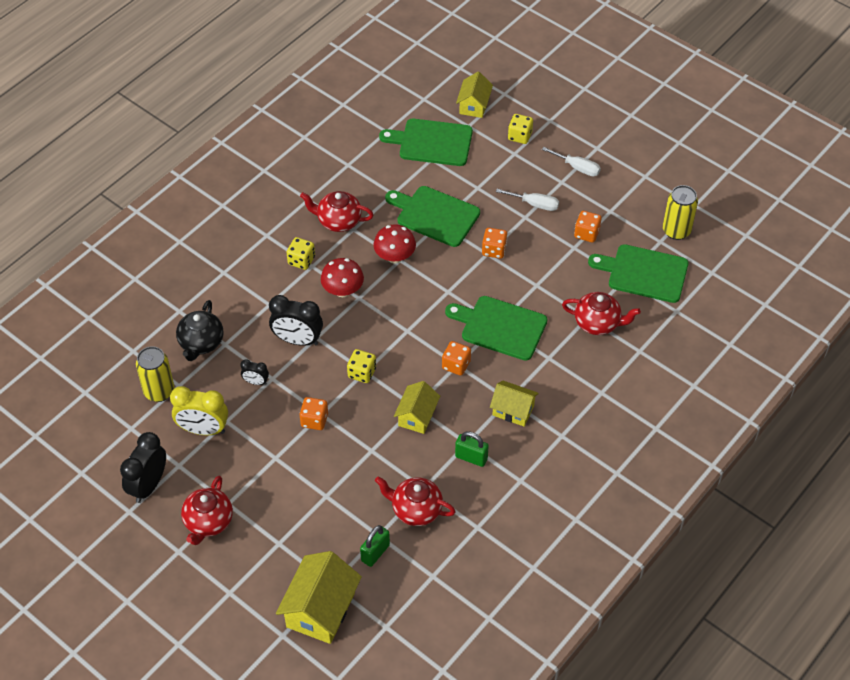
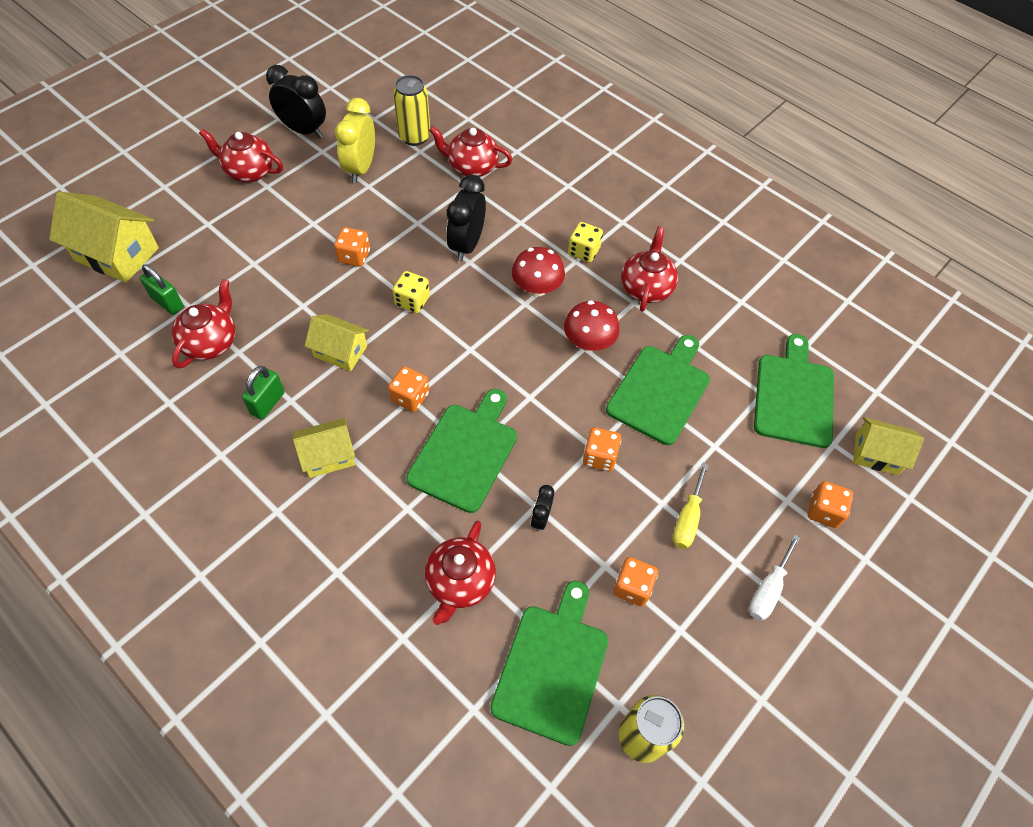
camera: 90 degrees right, 5 degrees up
(201, 343) = (472, 167): black teapot -> red teapot
(256, 382) = (414, 209): black clock -> black clock (541, 518)
(513, 410) = (328, 456): yellow house -> yellow house turned 45 degrees clockwise
(519, 136) = (823, 511): yellow dice -> orange dice
(535, 204) = (687, 519): white screwdriver -> yellow screwdriver

